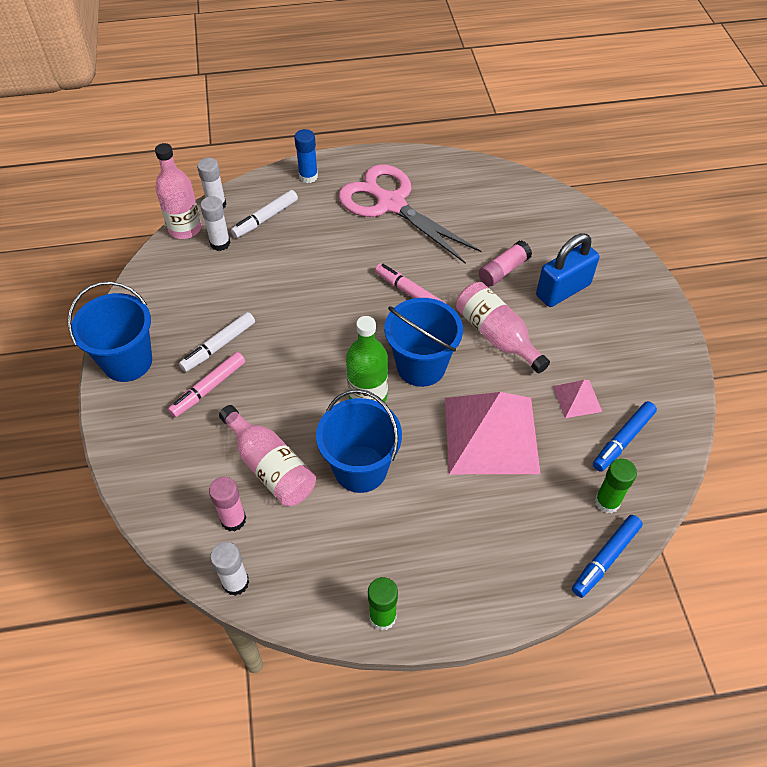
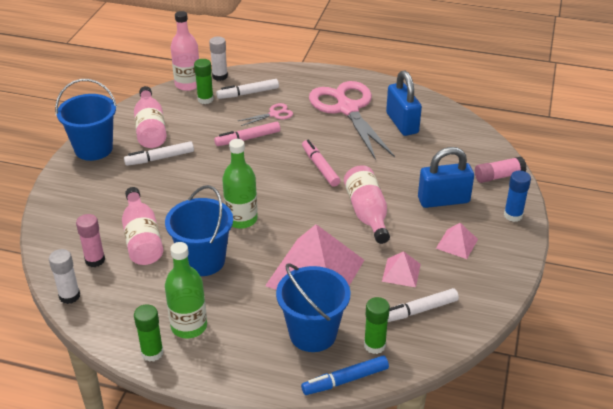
camera: 25 degrees right, 15 degrees down
(180, 307) = (150, 128): none -> pink bottle
(208, 388) = (135, 180): pink marker -> pink marker (248, 139)
(220, 243) = (205, 99): white glue stick -> green glue stick
(308, 176) = (298, 76): blue glue stick -> blue glue stick (513, 215)
(314, 238) = (274, 114): none -> pink scissors
(401, 563) = (189, 326): none -> green bottle
(421, 366) = (294, 214): blue bucket -> blue bucket (313, 334)
(460, 204) = (402, 123): none -> blue padlock
(503, 270) = (404, 174): pink glue stick -> pink glue stick (498, 176)
(609, 340) = (457, 243): none -> pink pyramid
(623, 440) = (418, 311): blue marker -> white marker

